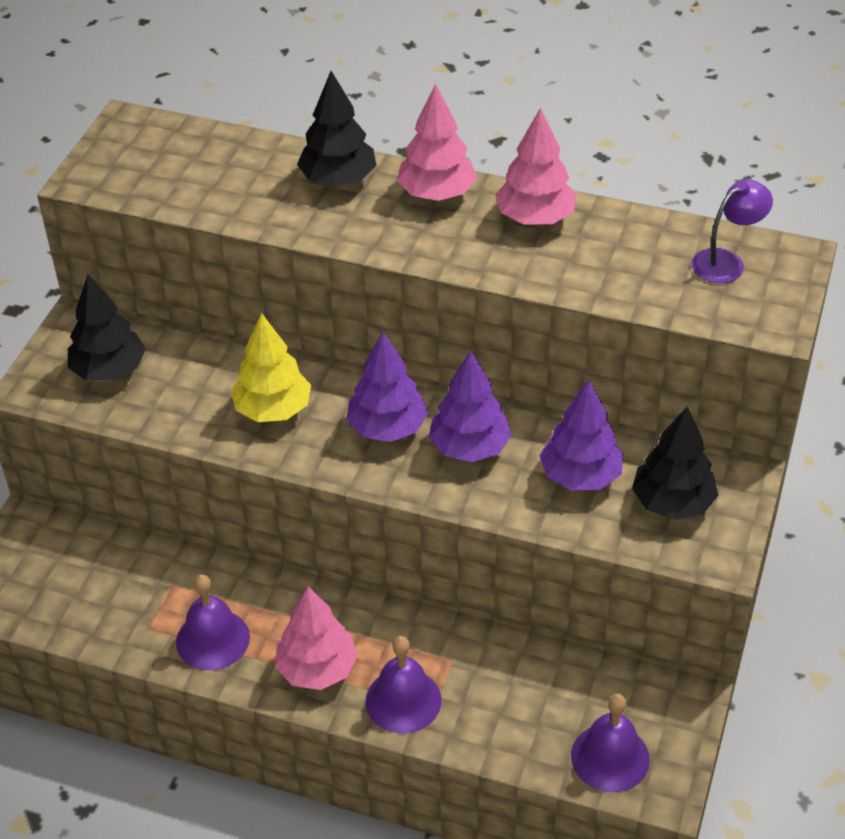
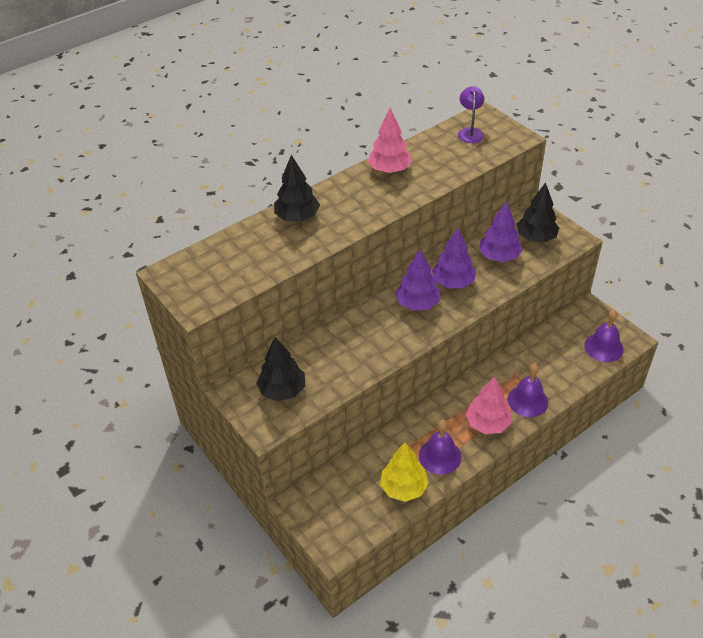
camera: 55 degrees left, 0 degrees up
(273, 410) = (370, 338): yellow tree -> yellow tree (403, 488)
(436, 193) = (341, 191): pink tree -> none

